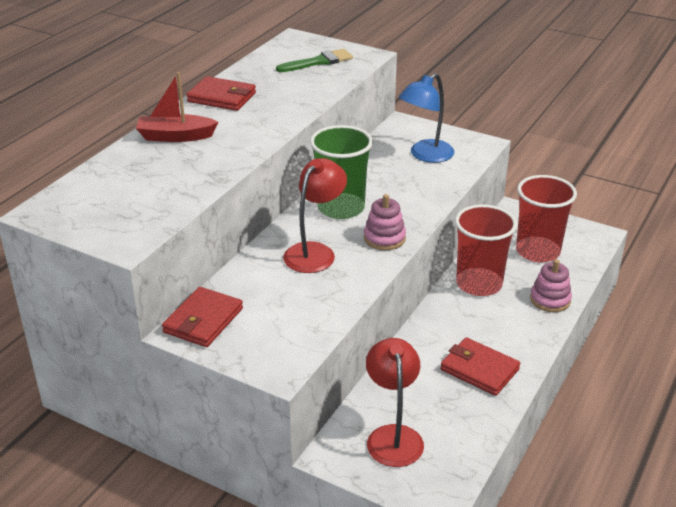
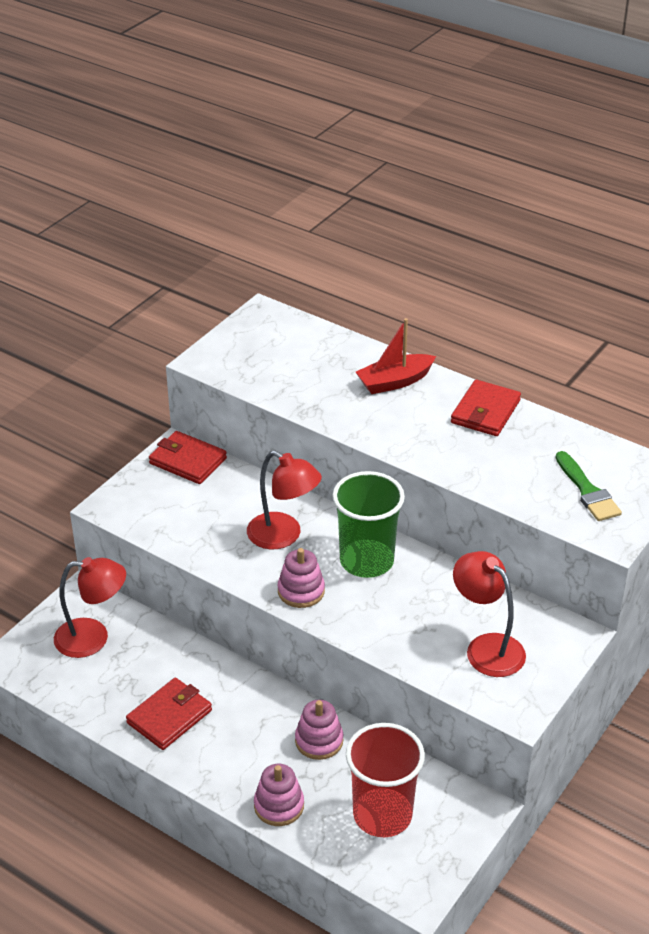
camera: 95 degrees right, 5 degrees up
(175, 136) = (394, 382): red boat -> red boat turned 120 degrees counterclockwise
(425, 155) = (486, 647): blue lamp -> red lamp
(479, 284) = (319, 741): red cup -> pink stacking toy

